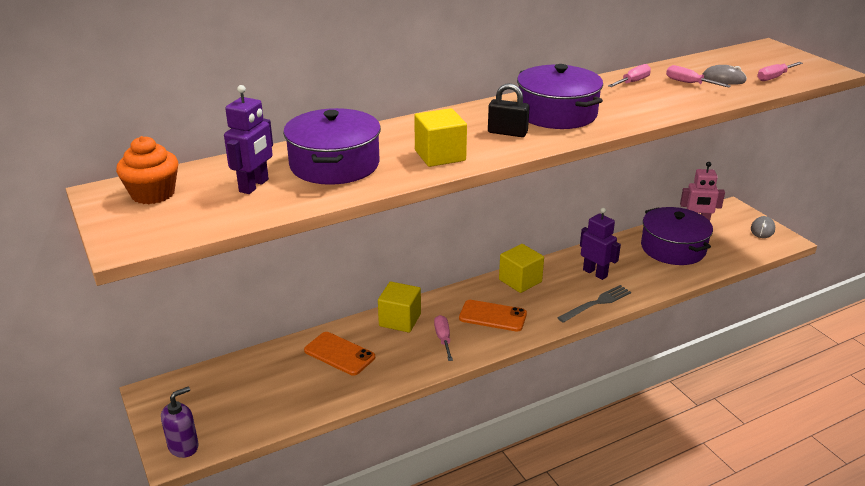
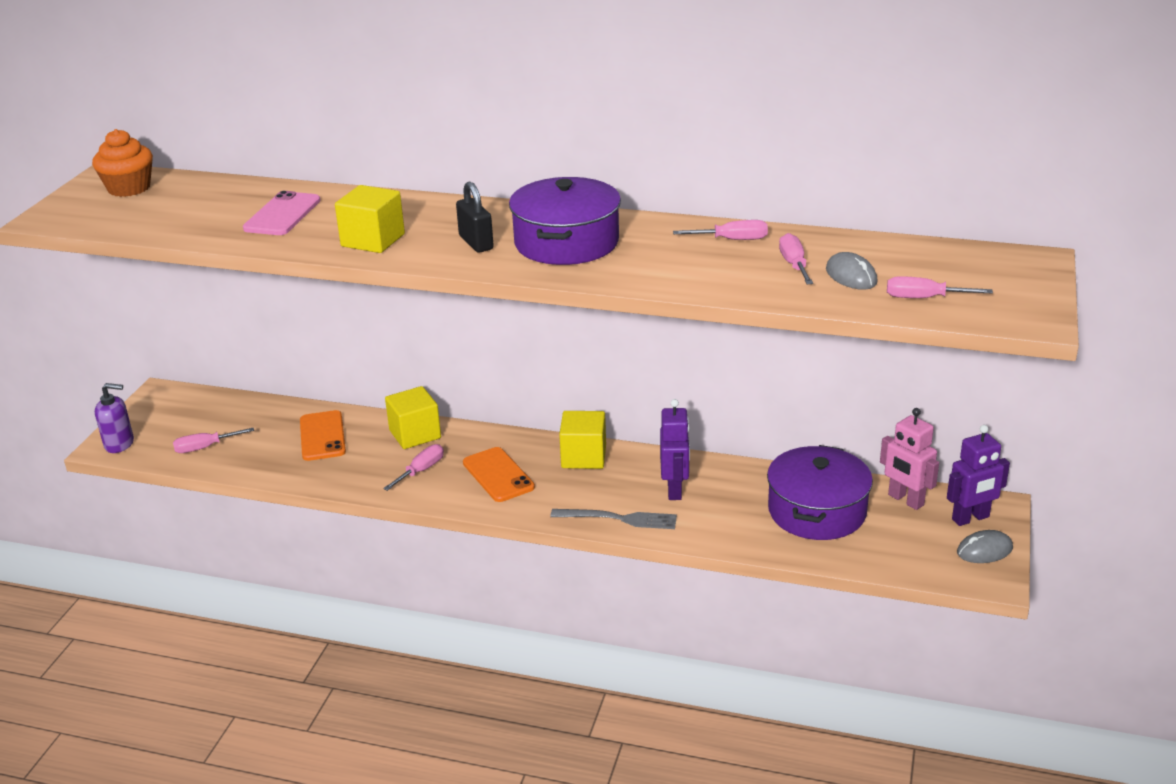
camera: 45 degrees right, 0 degrees up
(254, 186) = (196, 209): purple robot -> purple robot (970, 518)
(263, 409) = (205, 447): none -> pink screwdriver
(334, 164) = (282, 214): purple pot -> pink phone

